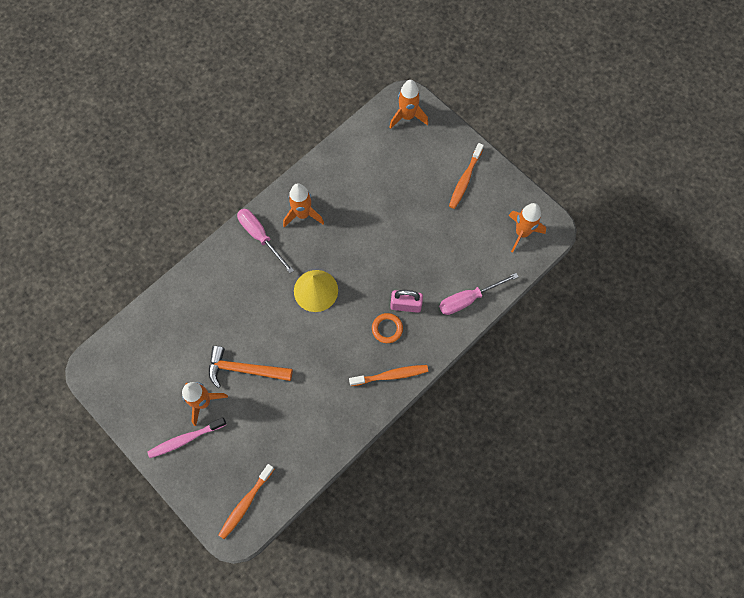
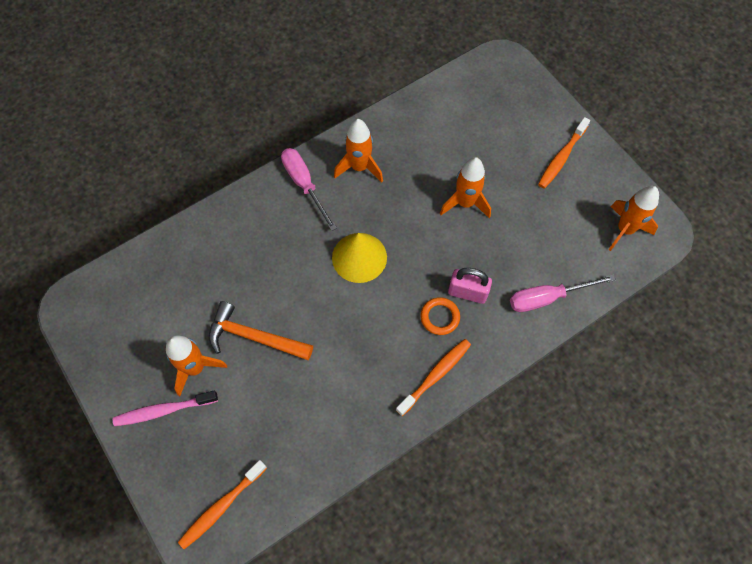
camera: 10 degrees right, 5 degrees down
(391, 375) = (435, 375): orange toothbrush -> orange toothbrush turned 45 degrees counterclockwise
(407, 116) = (502, 78): orange rocket -> orange rocket (465, 203)

